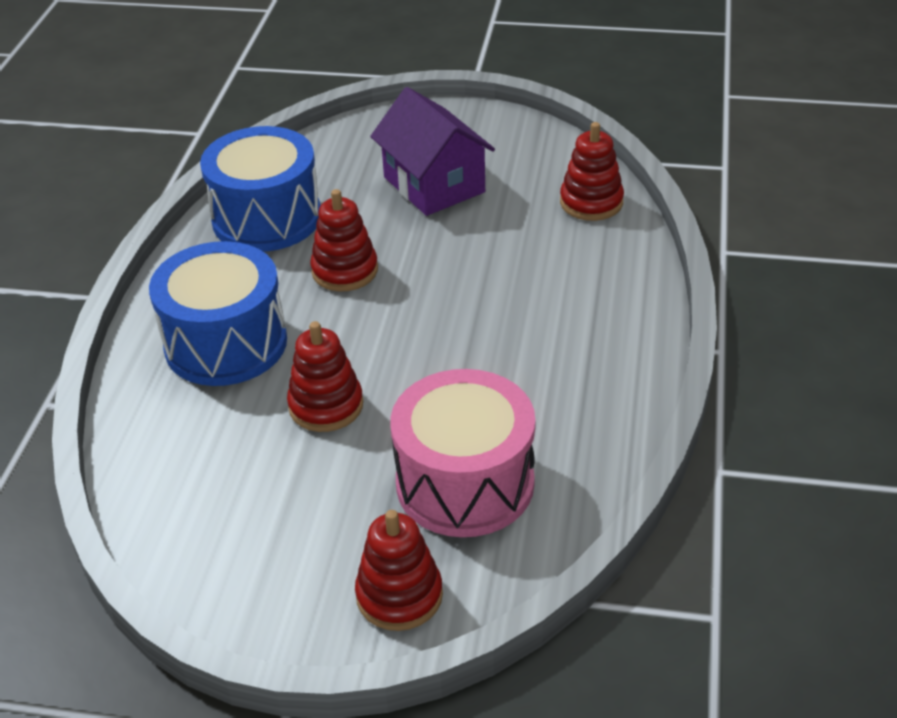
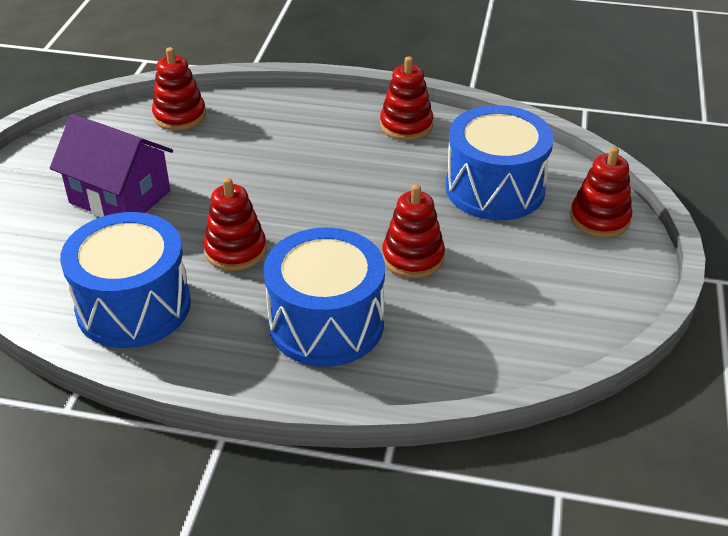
camera: 90 degrees left, 0 degrees up
(434, 185) = (120, 197): purple house -> purple house turned 60 degrees clockwise
(465, 483) = (495, 188): pink drum -> blue drum
(604, 393) = (406, 125): none -> red stacking toy

